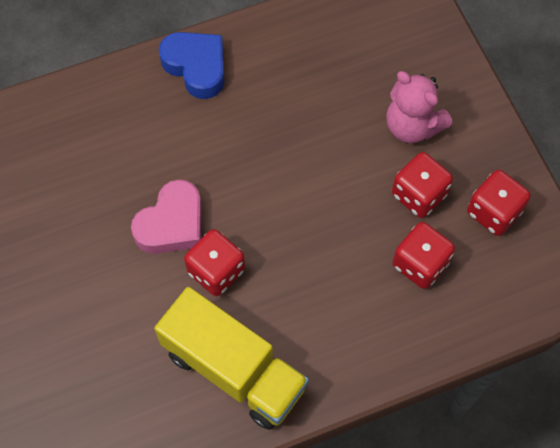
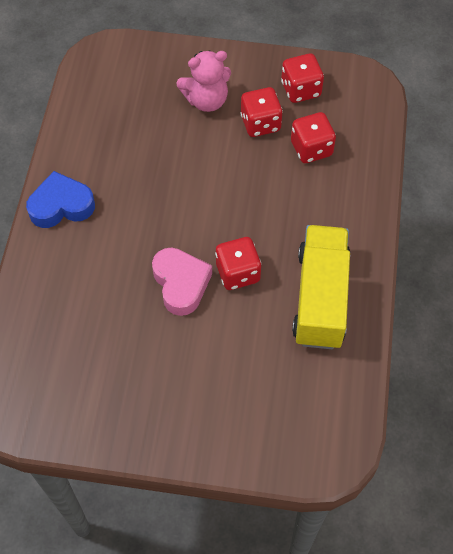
camera: 60 degrees left, 5 degrees down
(234, 369) = (320, 298): yellow truck -> yellow truck turned 60 degrees counterclockwise

